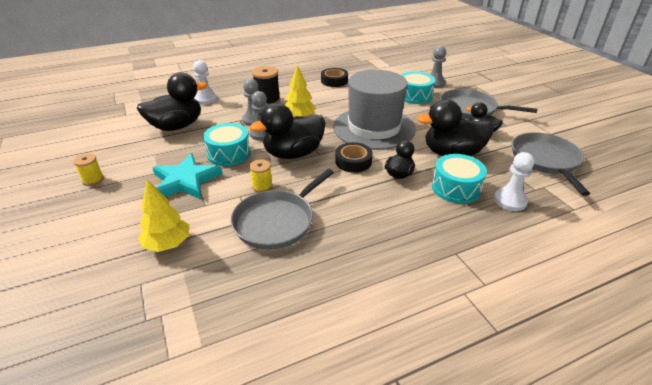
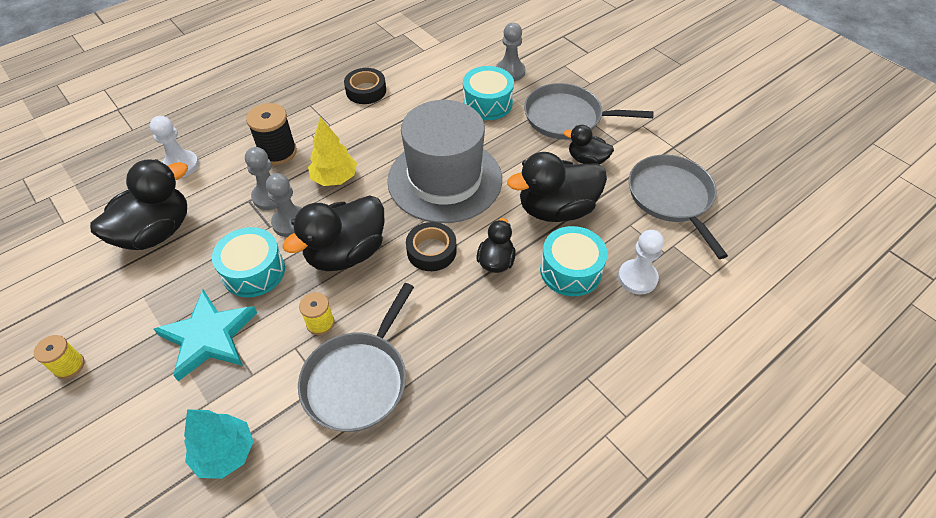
camera: 15 degrees left, 15 degrees up
(168, 244) = (225, 453): yellow tree -> turquoise tree

